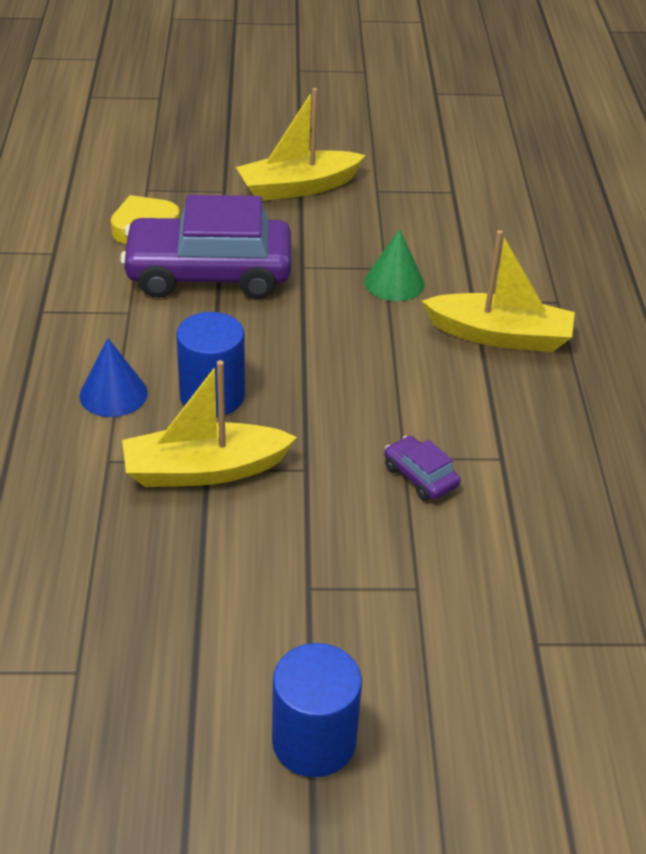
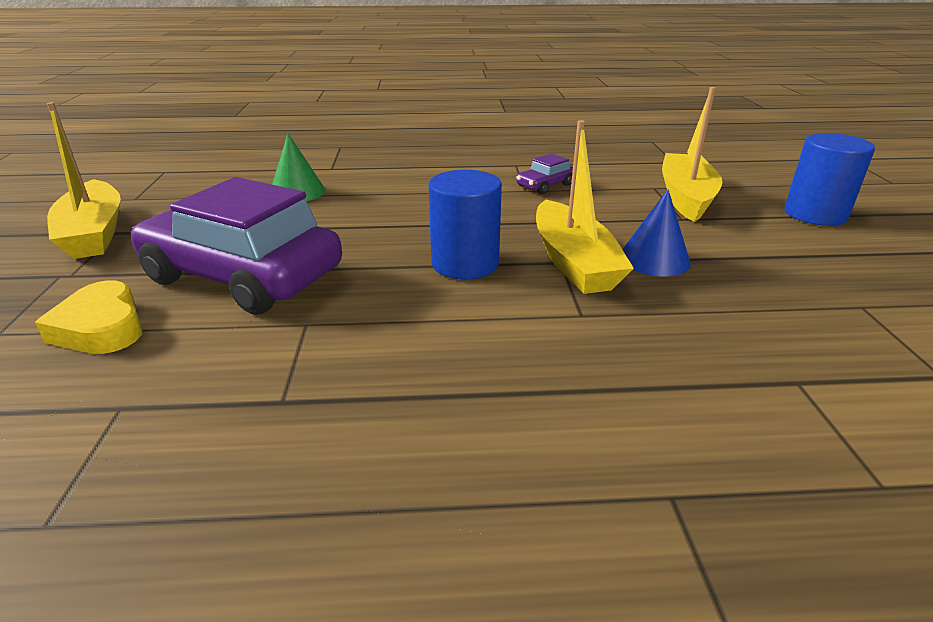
camera: 90 degrees left, 10 degrees down
(113, 394) = (469, 320): blue cone -> blue cone (654, 259)
(209, 273) = (243, 275): purple car -> purple car turned 120 degrees clockwise
(500, 335) = (379, 161): yellow boat -> yellow boat (685, 197)

